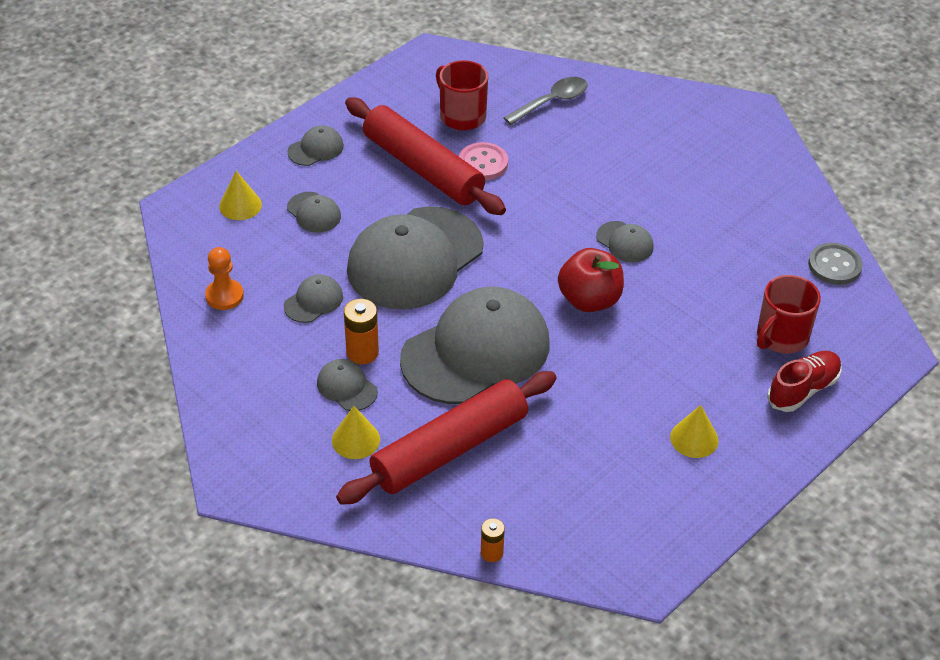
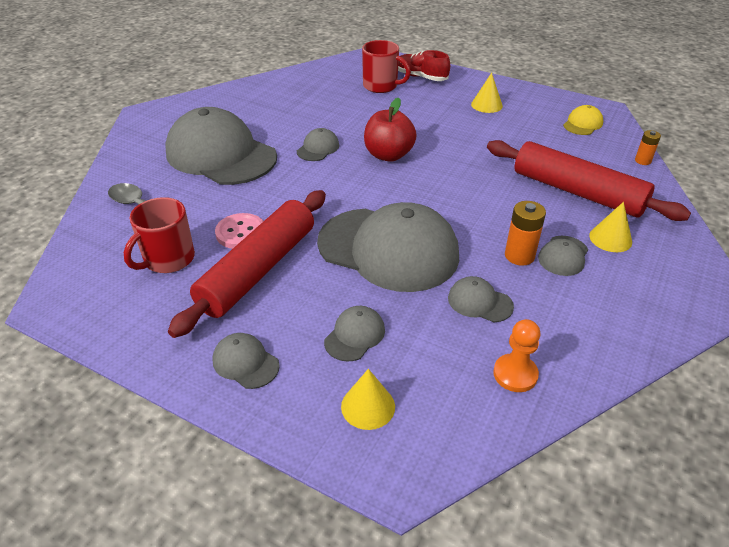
camera: 105 degrees left, 5 degrees down
(476, 351) = (474, 196): grey cap -> grey cap (221, 155)
(608, 531) = (583, 124): none -> yellow cap
(834, 265) = (307, 75): grey button -> none

